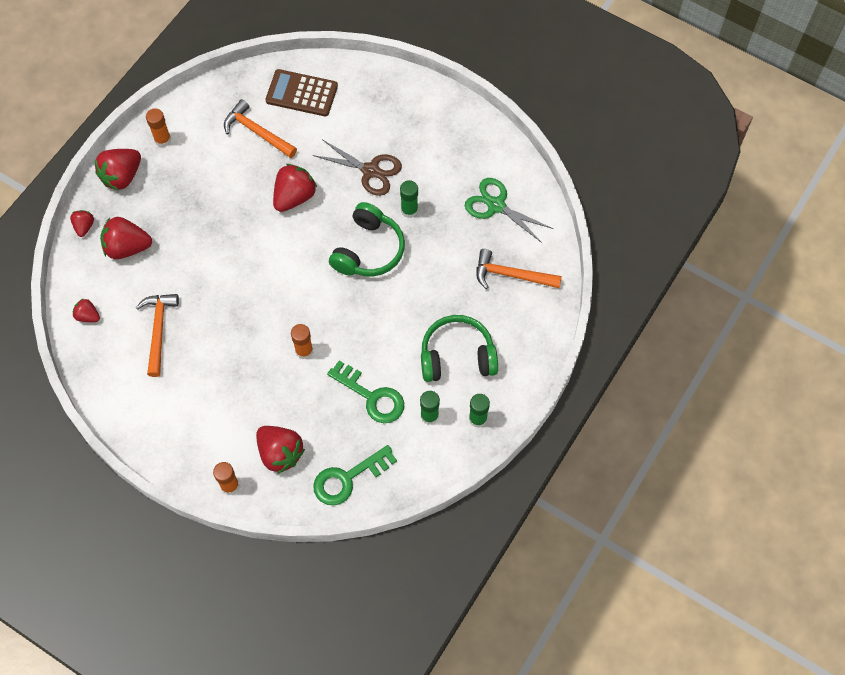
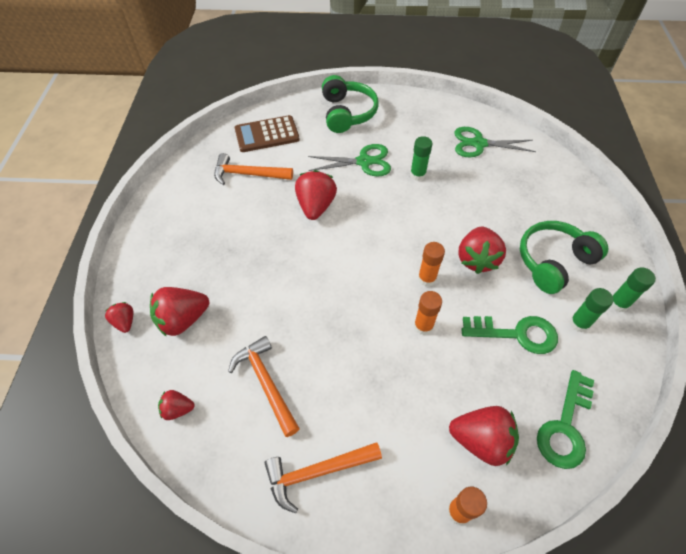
camera: 30 degrees left, 10 degrees down
(122, 176) = (141, 260): red strawberry -> red strawberry (477, 259)
(162, 140) = (164, 214): orange glue stick -> orange glue stick (427, 278)
(368, 250) = (410, 217): green headphones -> green headphones (347, 113)
(370, 171) = (364, 162): brown scissors -> green scissors
(511, 275) = (535, 183): orange hammer -> orange hammer (317, 472)

